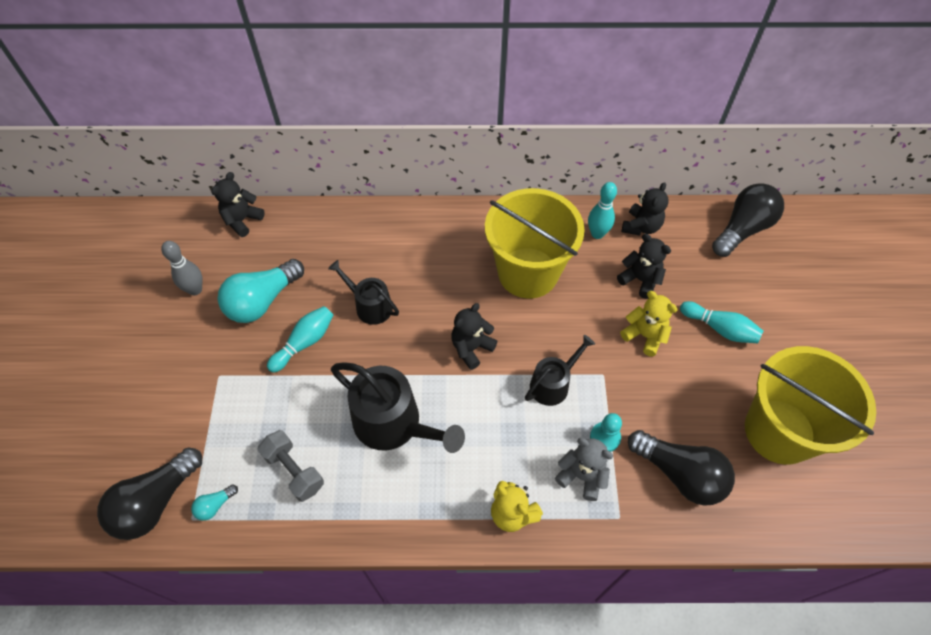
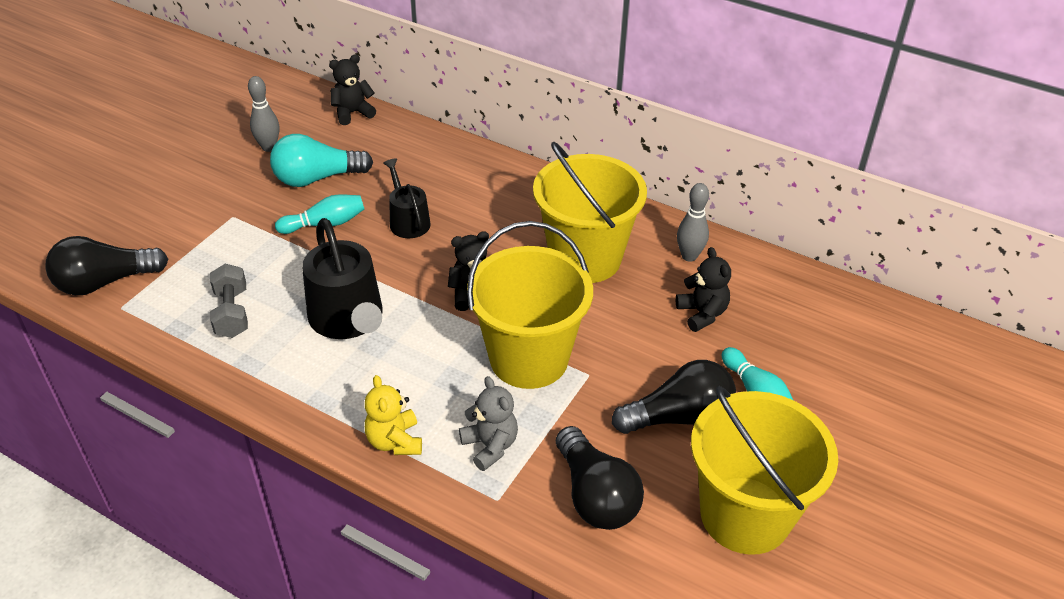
camera: 30 degrees right, 15 degrees down
(215, 505) = (147, 307): turquoise light bulb -> none
(553, 384) = (529, 358): black watering can -> yellow bucket
(597, 234) = (689, 256): turquoise bowling pin -> grey bowling pin
(605, 437) = (543, 426): turquoise pawn -> none
(641, 226) = (744, 269): black teddy bear -> none
(644, 335) = (664, 362): yellow teddy bear -> none
(742, 229) = (865, 319): black light bulb -> black light bulb (679, 417)

